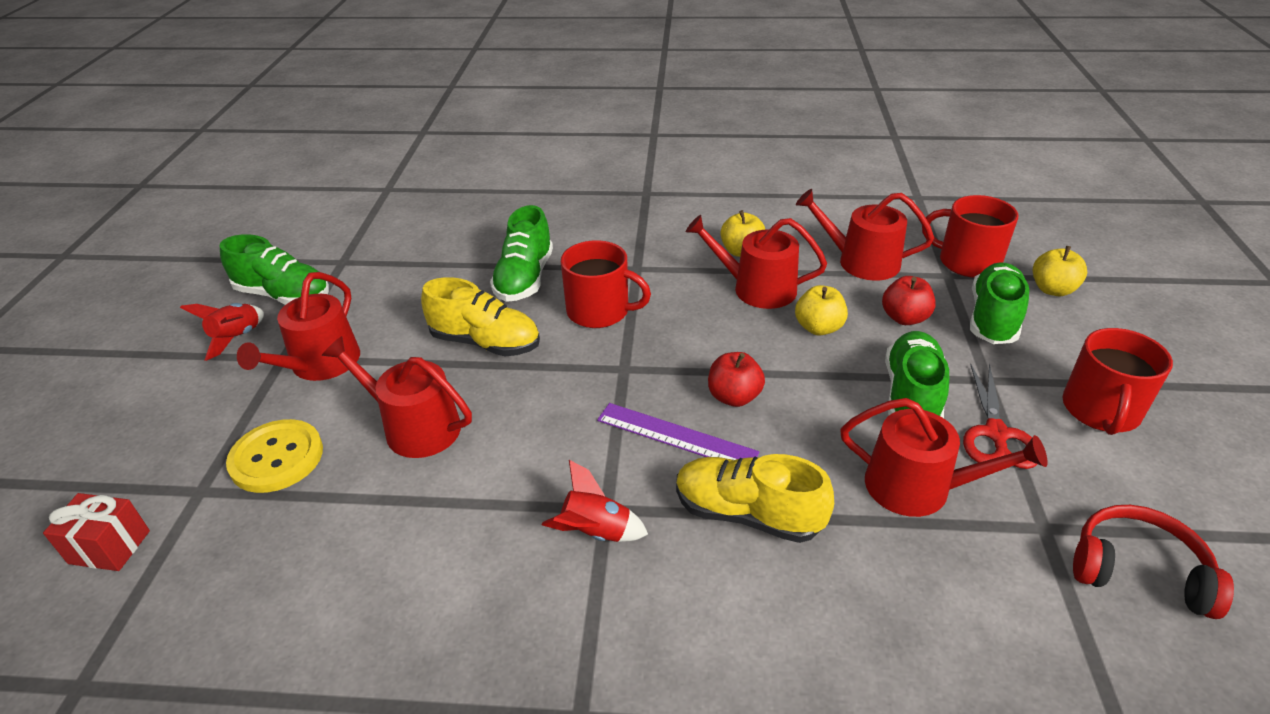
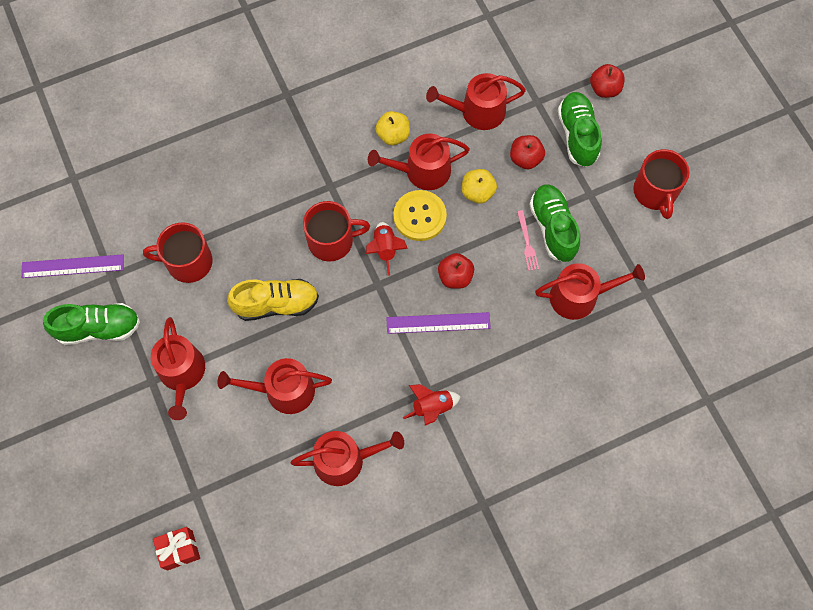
camera: 30 degrees left, 30 degrees up
(237, 338) = (103, 380): red rocket -> red rocket (385, 249)
(277, 458) = (220, 452): yellow button -> yellow button (419, 216)
(316, 243) = (72, 266): none -> purple ruler
(420, 542) = (345, 460): none -> red watering can
(525, 279) = (260, 232): green shoe -> none
(747, 514) = (502, 357): yellow shoe -> none
(862, 398) = (527, 243): none -> pink fork
(967, 262) = (545, 81): red mug -> red mug (188, 262)
(996, 434) = (606, 237): red scissors -> none
(1052, 289) = (604, 89): yellow apple -> red apple
(1138, 570) = (694, 299): red headphones -> none

